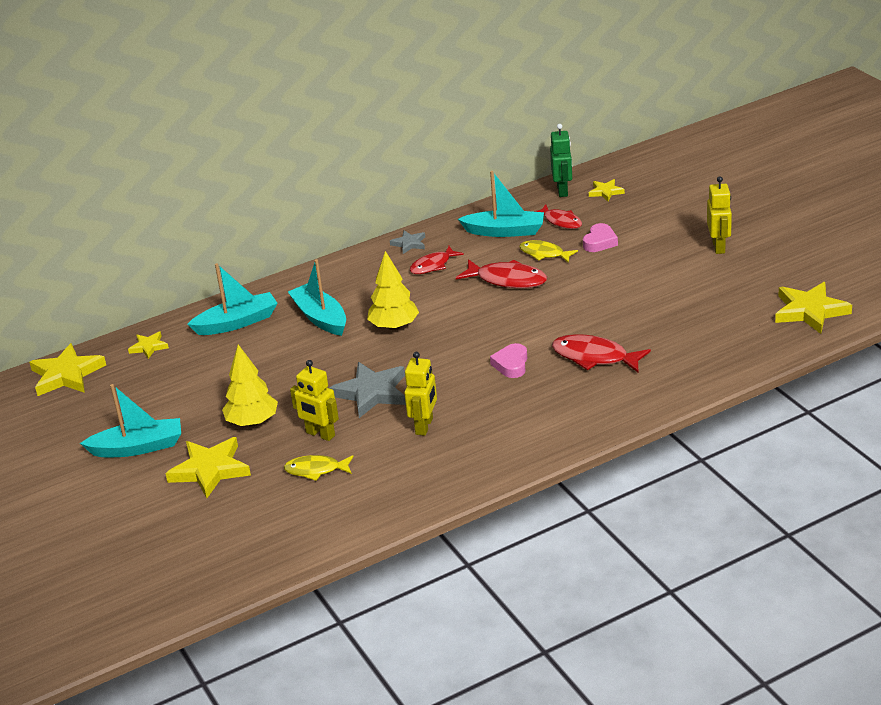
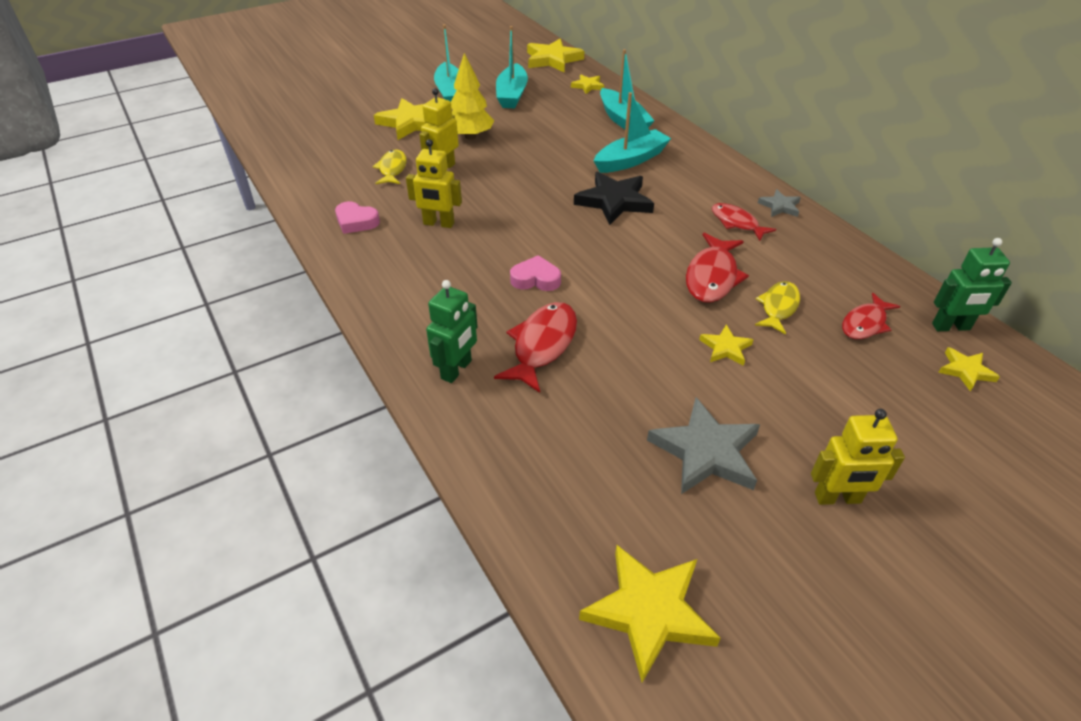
camera: 85 degrees right, 10 degrees up
(371, 393) = (500, 192): grey star -> grey star (705, 452)
(394, 326) = (614, 201): yellow tree -> black star
(505, 231) = (826, 275): turquoise boat -> turquoise boat (512, 95)
(591, 278) = (725, 348): none -> yellow star
(600, 242) = (820, 359): pink heart -> pink heart (356, 222)
(626, 395) = (457, 370): none -> green robot

